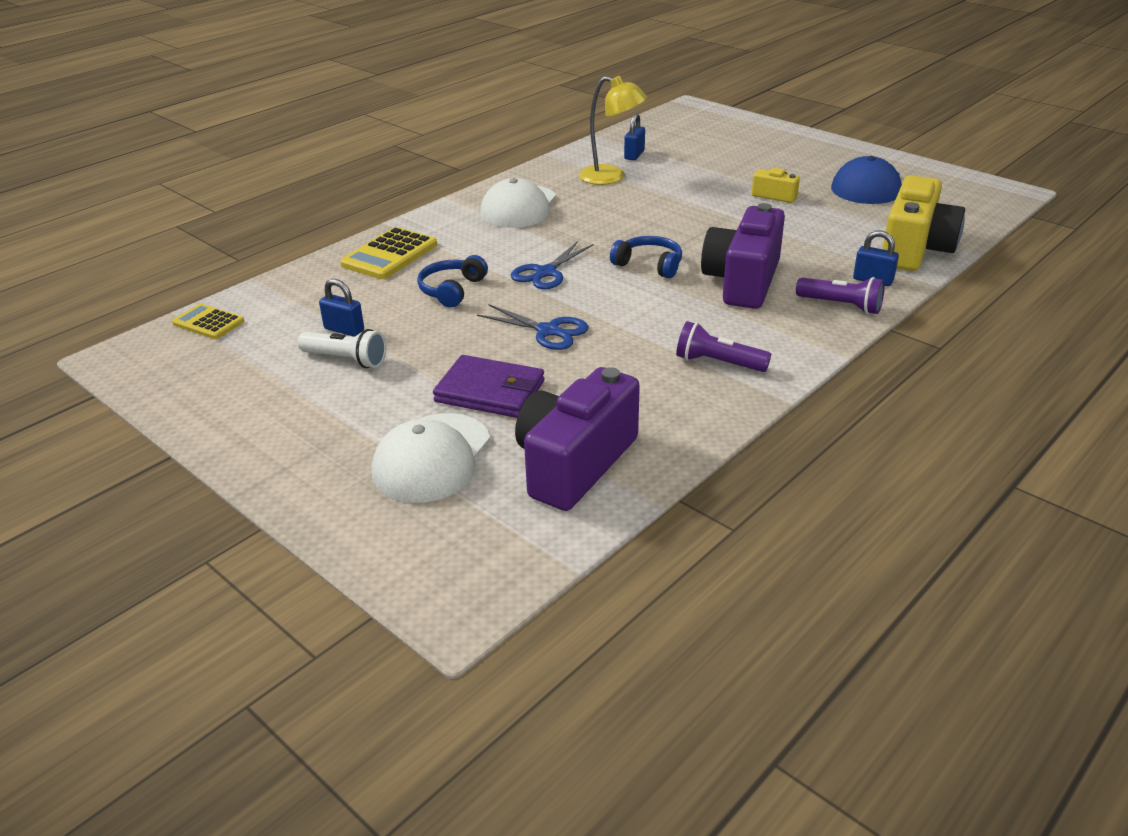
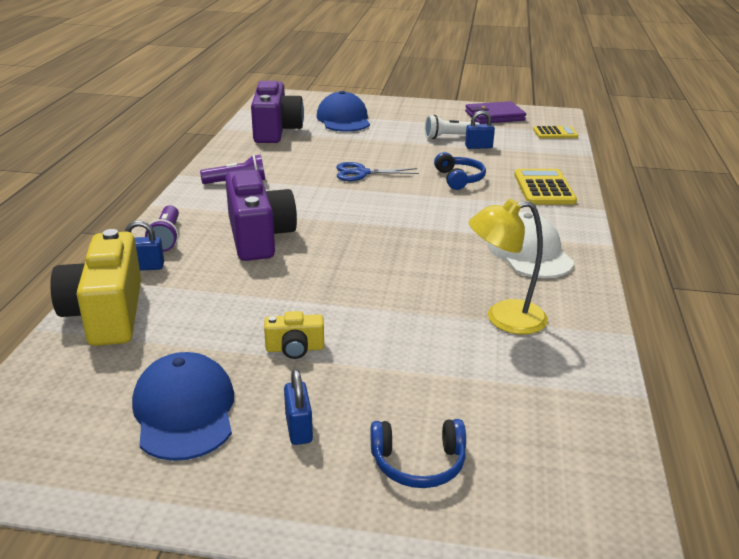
camera: 145 degrees right, 5 degrees down
(432, 458) = (343, 119): white cap -> blue cap
(490, 391) = (353, 143): purple wallet -> purple wallet (494, 116)
(546, 272) = (416, 205): blue scissors -> none
(634, 155) = (531, 369): blue padlock -> blue padlock (298, 428)
(649, 265) = (347, 230): blue headphones -> blue headphones (418, 463)
(841, 305) = (167, 238): purple flashlight -> purple flashlight turned 90 degrees counterclockwise

